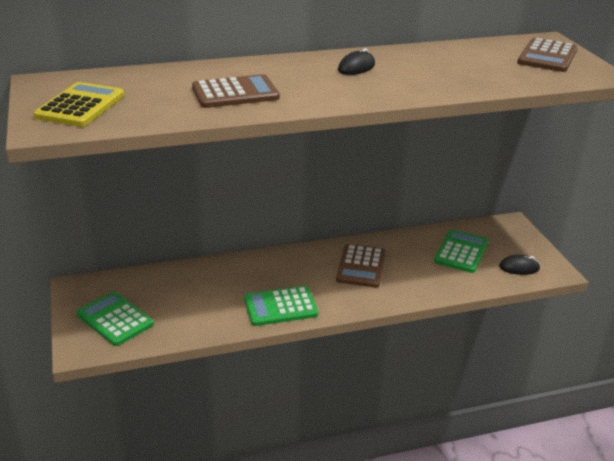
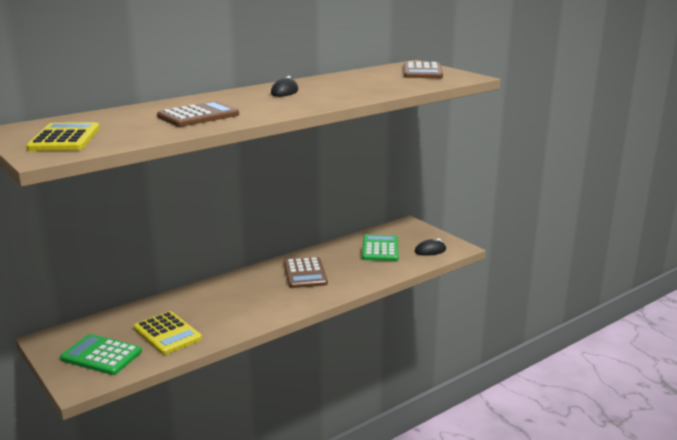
camera: 20 degrees left, 10 degrees down
(187, 309) = (167, 333): none -> yellow calculator
(280, 307) = (252, 314): green calculator -> none

